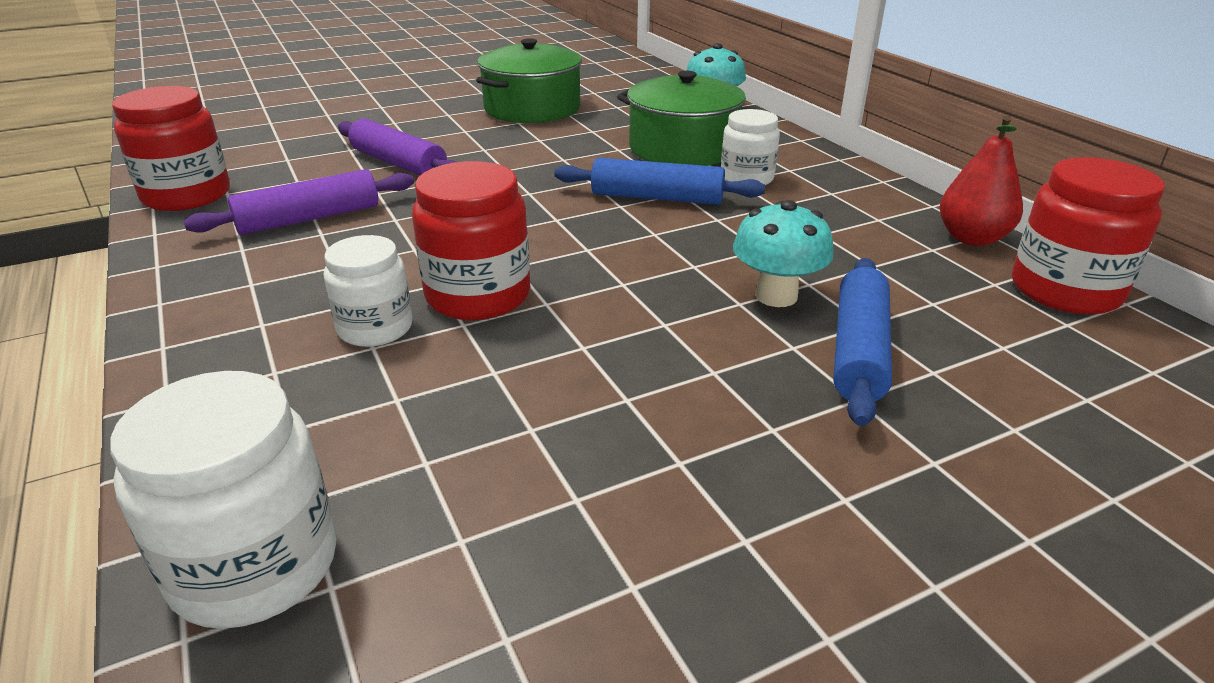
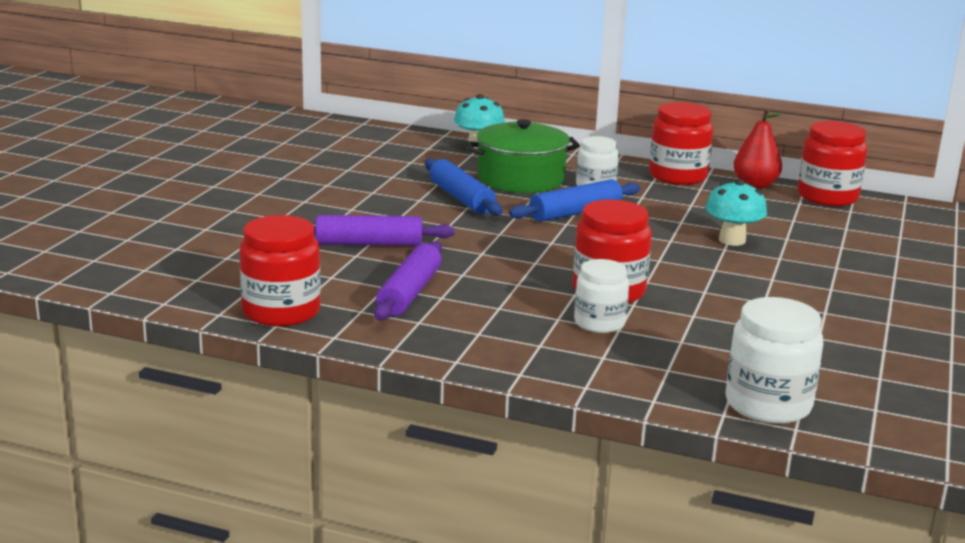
camera: 45 degrees left, 10 degrees down
(532, 108) = (356, 179): green pot -> none
(858, 351) = (804, 250): blue rolling pin -> blue rolling pin (461, 198)
(879, 196) = (677, 176): none -> red jar

